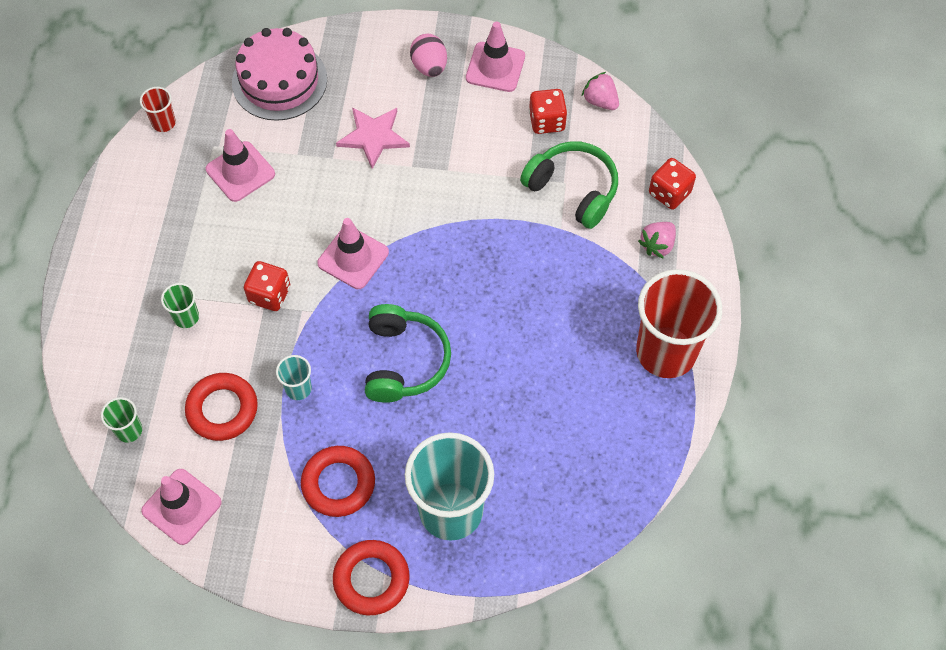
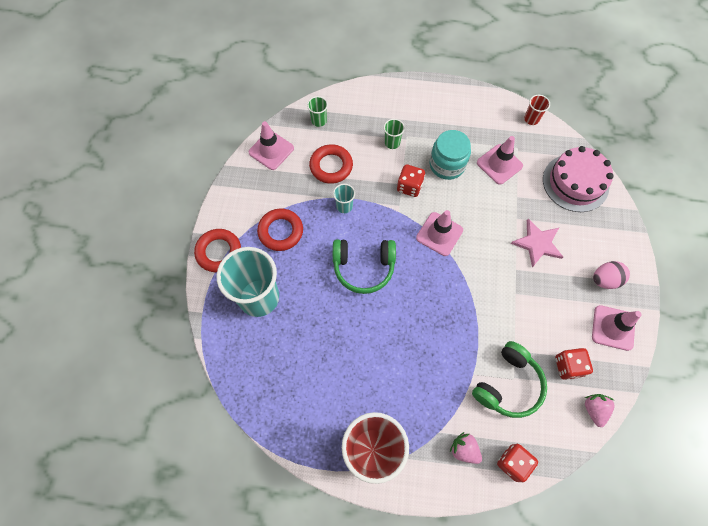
camera: 90 degrees right, 5 degrees up
(235, 241) = (447, 165): none -> turquoise jar
(600, 101) = (594, 409): pink strawberry -> pink strawberry turned 45 degrees counterclockwise

